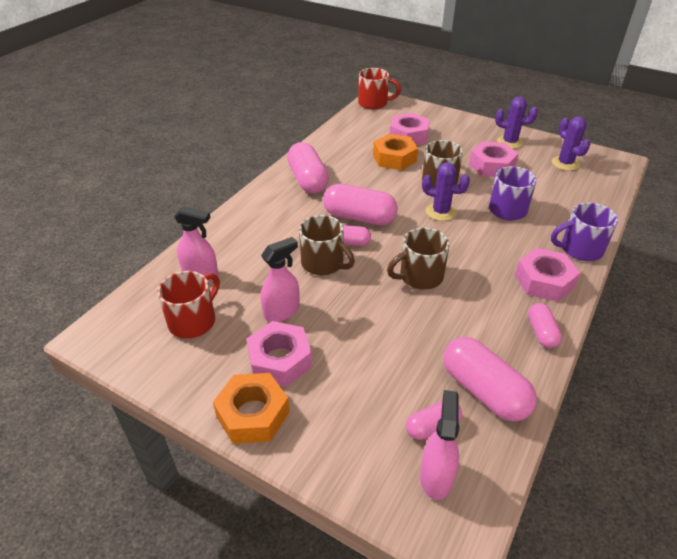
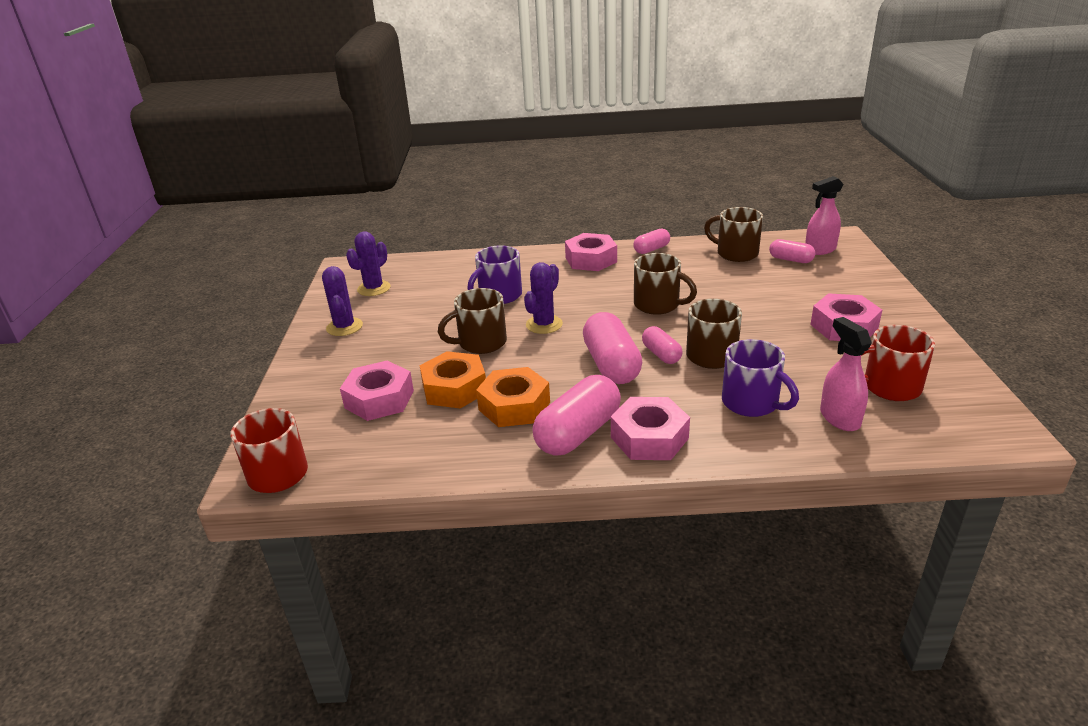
camera: 120 degrees left, 10 degrees down
(253, 414) = (900, 316): orange nut -> orange nut (514, 406)
(282, 311) = (800, 348): pink spray bottle -> none
(441, 212) = (544, 324): purple cactus -> purple cactus turned 45 degrees clockwise
(484, 391) = (736, 253): pink capsule -> brown mug
(491, 166) = (415, 323): pink nut -> pink nut (649, 438)
(580, 249) = (528, 256): purple mug -> purple mug (751, 403)

